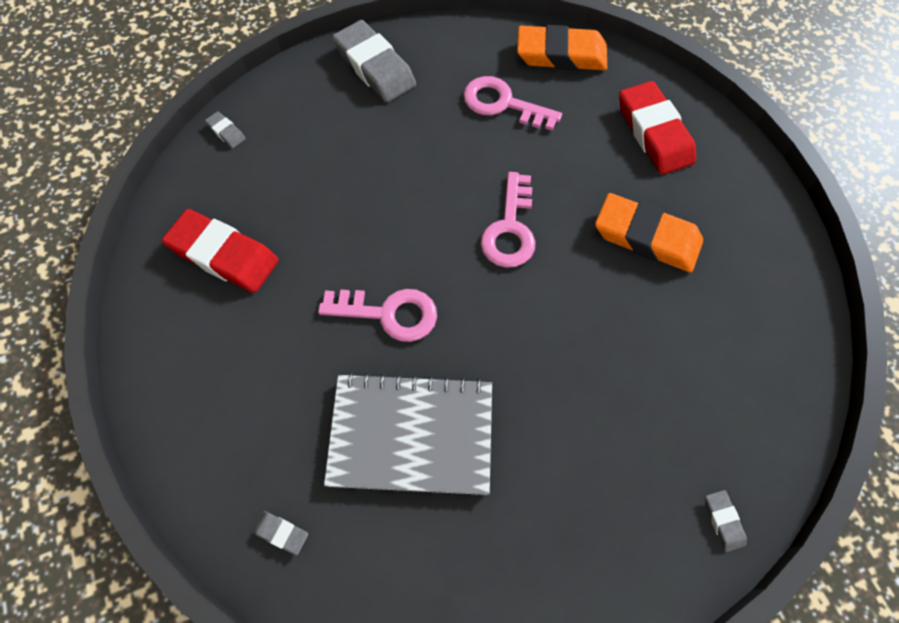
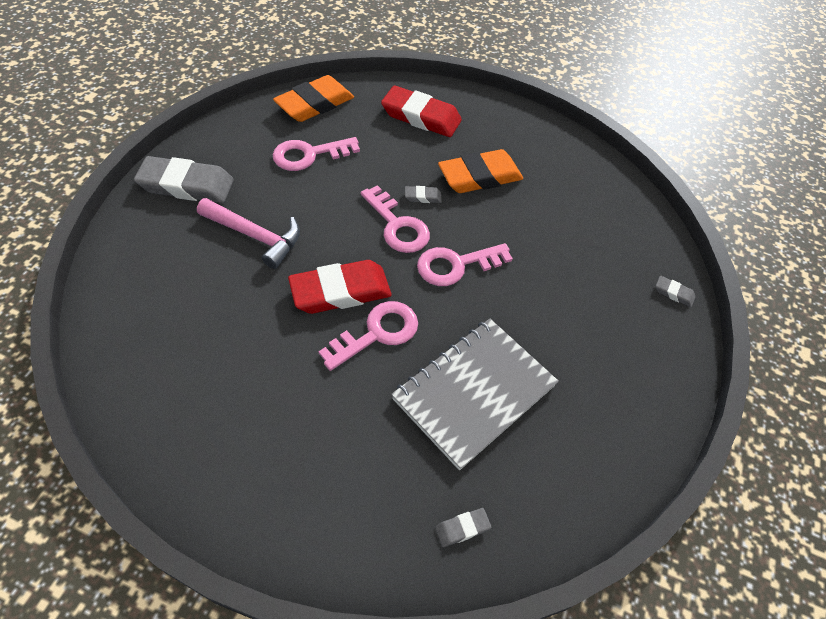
camera: 50 degrees left, 10 degrees down
(224, 255) = (207, 390): red eraser -> red eraser (340, 291)
(226, 132) = (107, 305): grey eraser -> grey eraser (422, 197)
(382, 151) = (255, 236): none -> pink hammer
(523, 307) = (456, 265): none -> pink key

